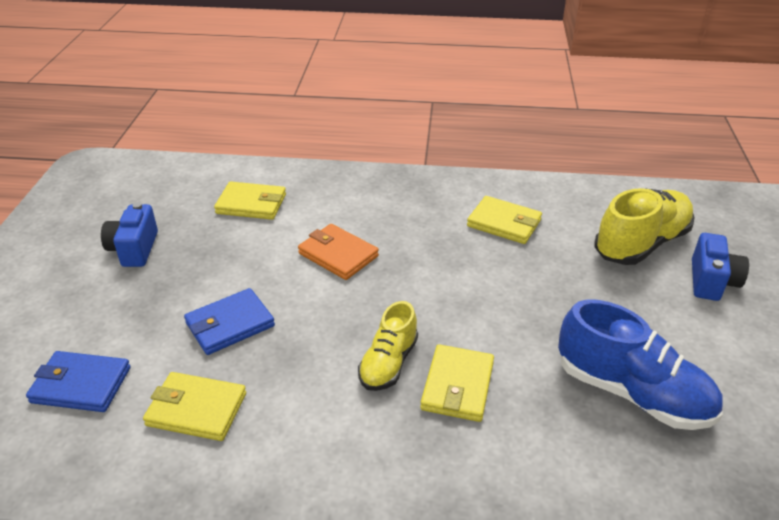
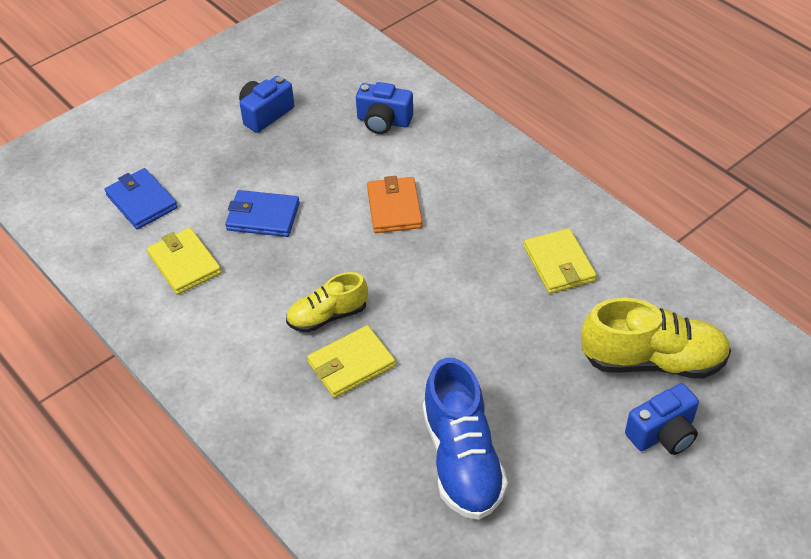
camera: 45 degrees right, 10 degrees up
(251, 204) = (383, 121): yellow wallet -> blue camera

